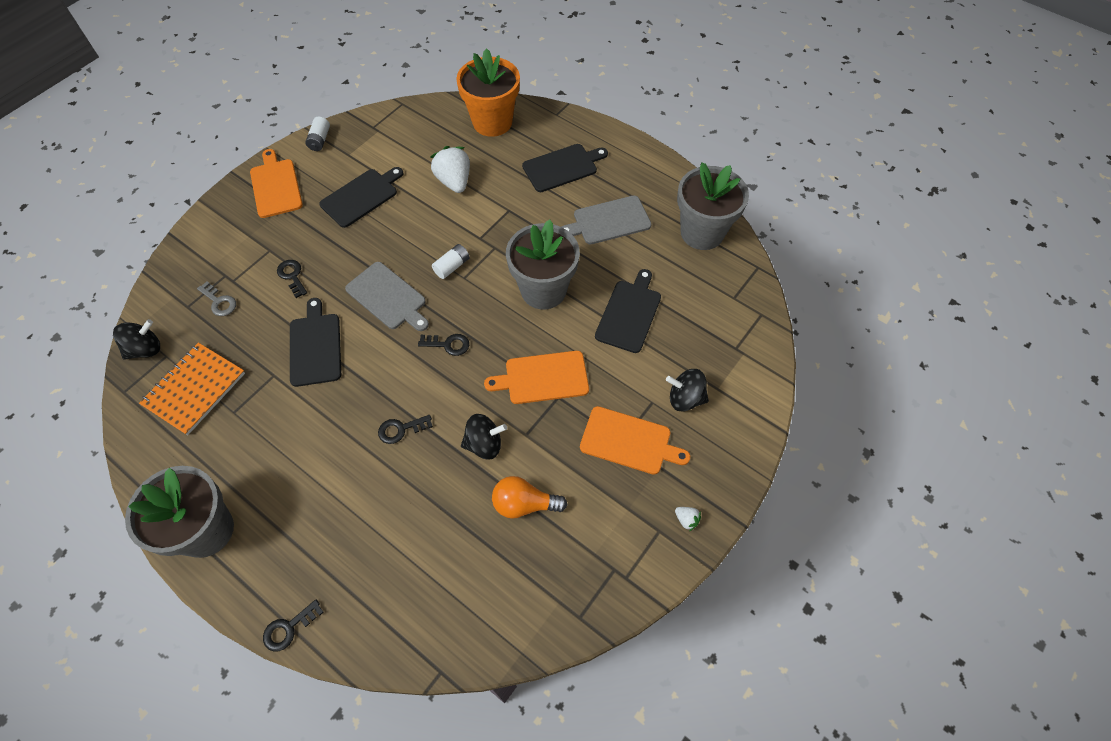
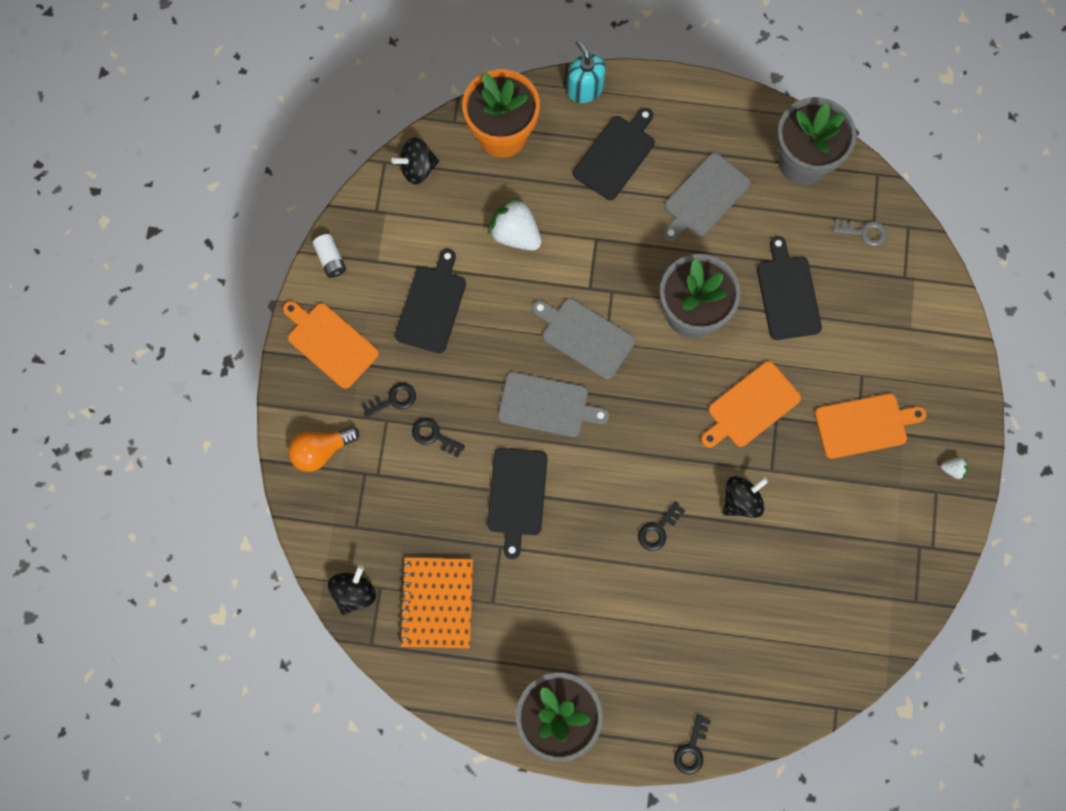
camera: 30 degrees left, 15 degrees up
(219, 302) = (384, 504): grey key -> grey key (864, 232)
(315, 346) = (517, 495): black cutting board -> black cutting board turned 135 degrees counterclockwise
(448, 344) = (641, 422): black key -> black key (393, 399)
(452, 266) = (585, 336): white battery -> grey cutting board
(524, 504) = (811, 534): orange light bulb -> orange light bulb (321, 451)
(570, 121) = (585, 89): none -> turquoise soap dispenser
(685, 398) = (888, 355): black spinning top -> black spinning top (417, 168)

